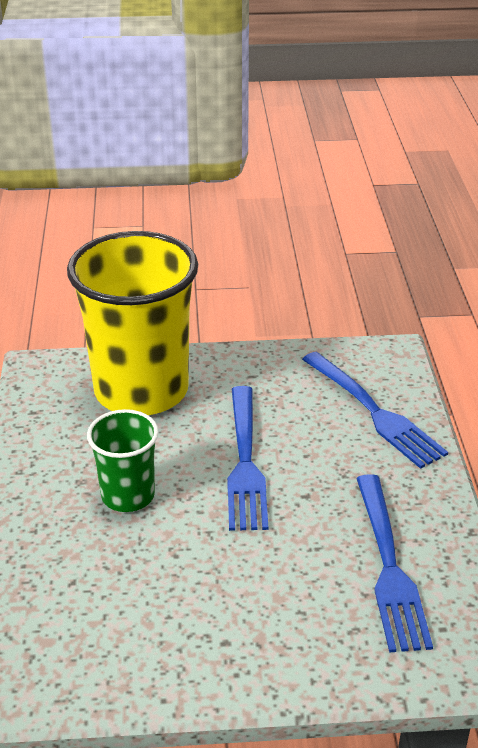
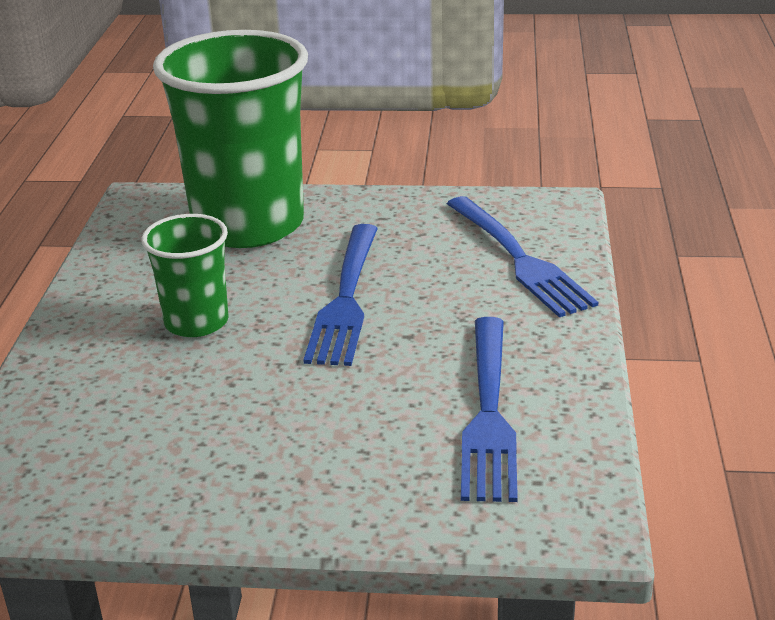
camera: 10 degrees right, 5 degrees down
(141, 390) = (248, 225): yellow cup -> green cup

